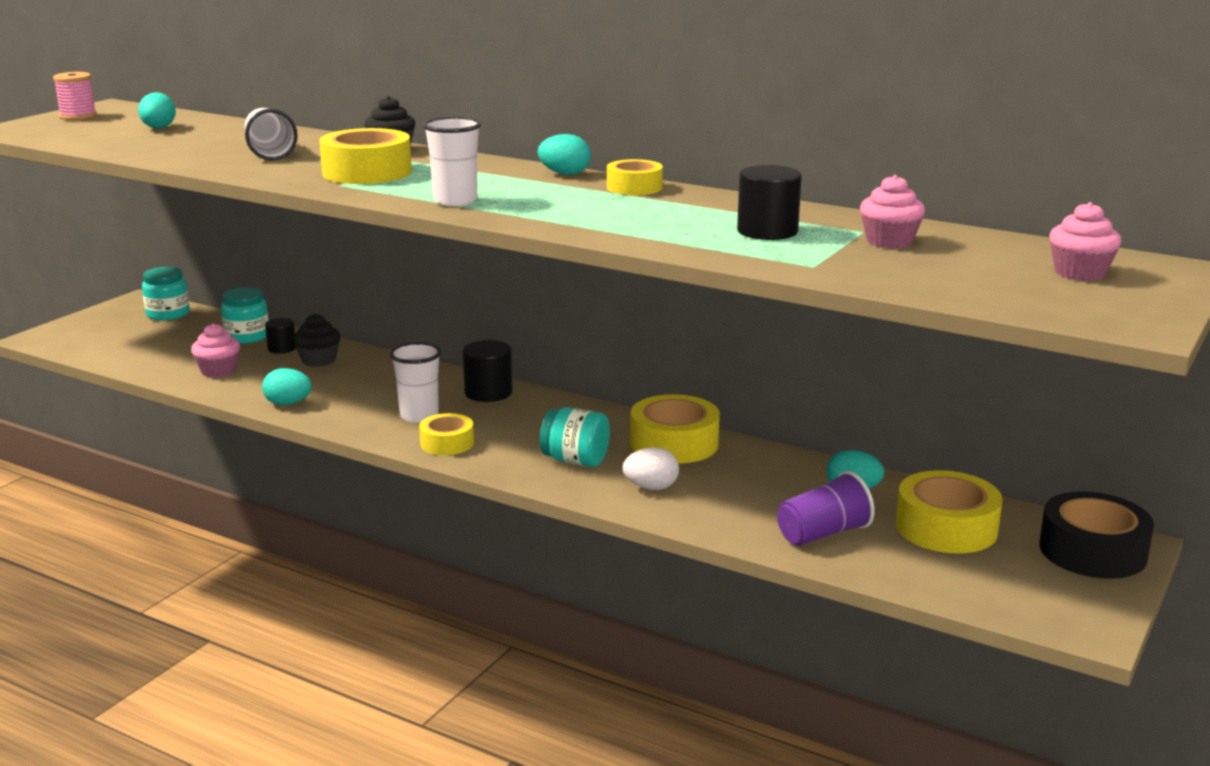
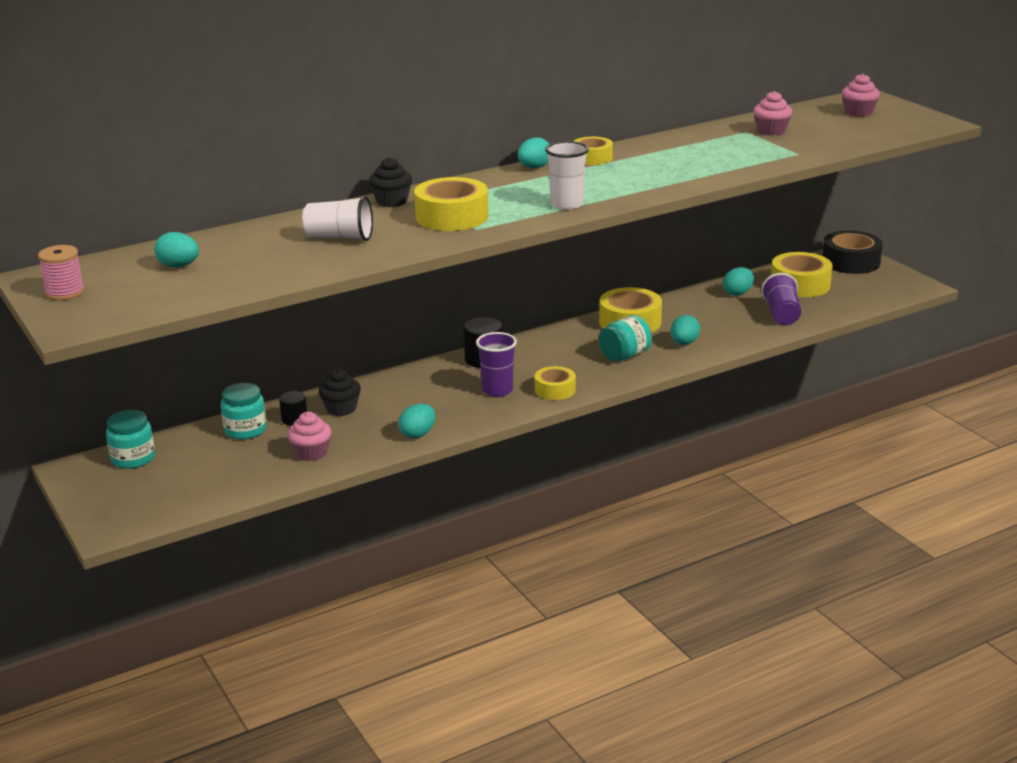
camera: 60 degrees left, 5 degrees up
(419, 416) = (497, 390): white cup -> purple cup
(651, 487) = (684, 343): white egg -> turquoise egg
(767, 231) = (725, 149): black cylinder -> none

